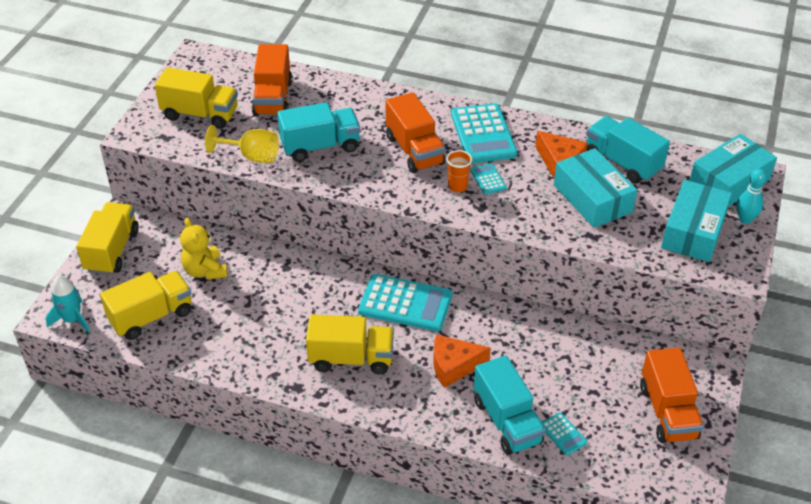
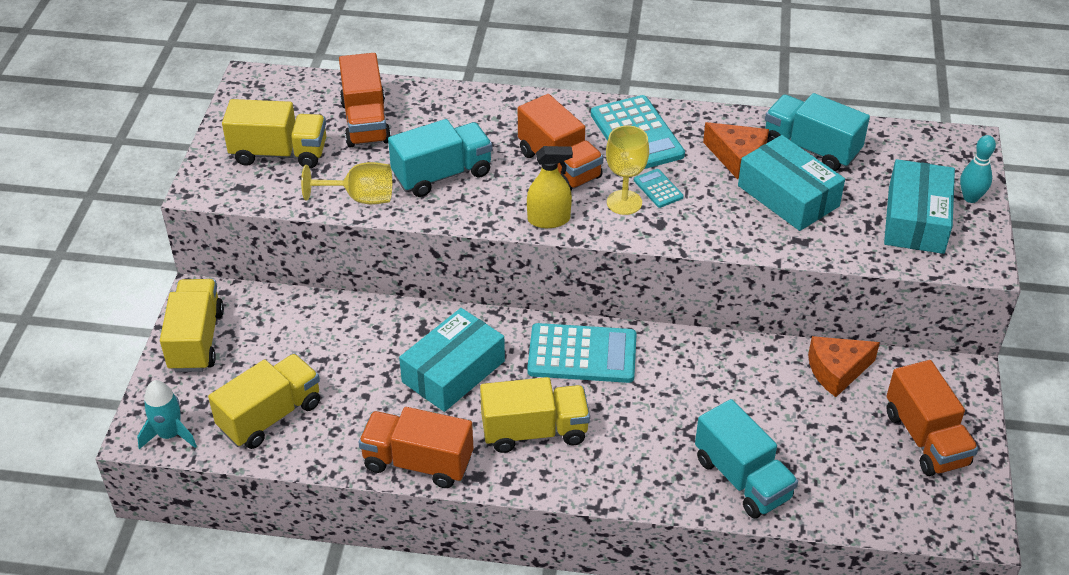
camera: 10 degrees left, 0 degrees up
(205, 271) = (322, 349): yellow teddy bear -> none
(253, 369) = (418, 462): none -> orange truck
(393, 192) = (549, 219): none -> yellow spray bottle
(453, 366) = (661, 422): orange cheese -> orange cheese (837, 371)
(457, 186) = (624, 202): orange cup -> yellow goblet
(563, 434) = (812, 483): turquoise calculator -> none
(729, 182) = (940, 155): turquoise box -> turquoise box (453, 371)

